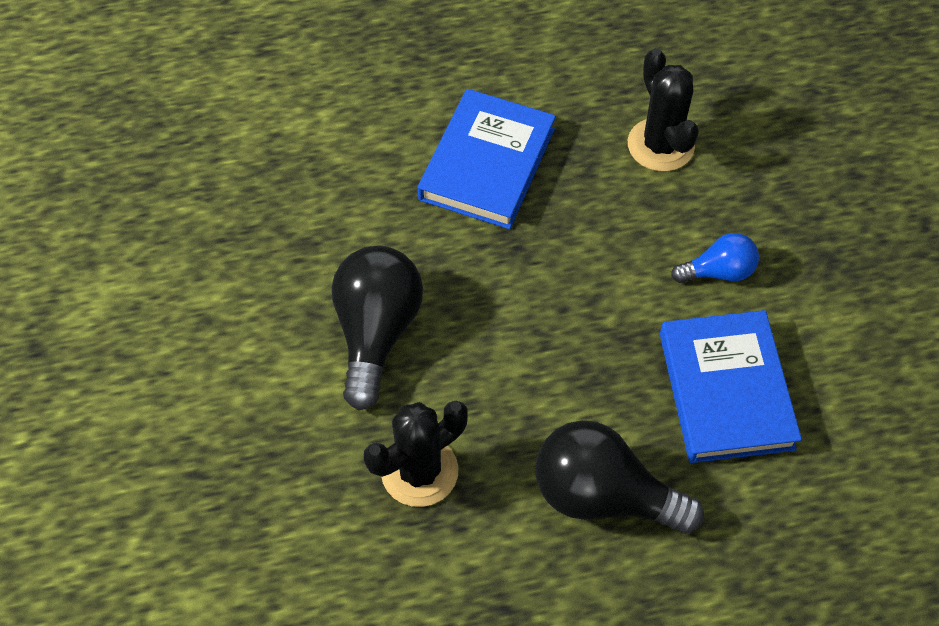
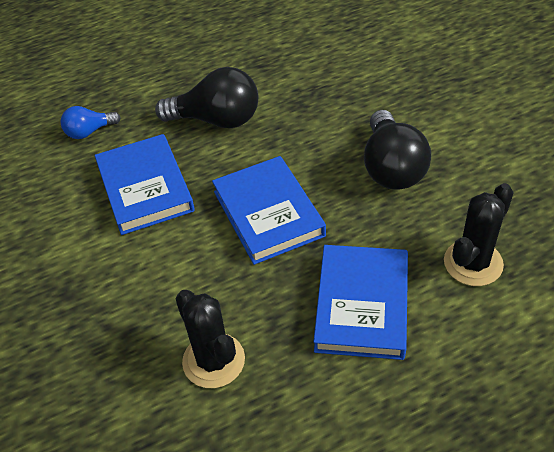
camera: 170 degrees right, 10 degrees down
(419, 471) = (330, 107): black cactus -> black cactus (473, 263)
(562, 305) = (268, 213): none -> blue book
(718, 272) = (154, 263): blue light bulb -> blue light bulb (89, 132)

